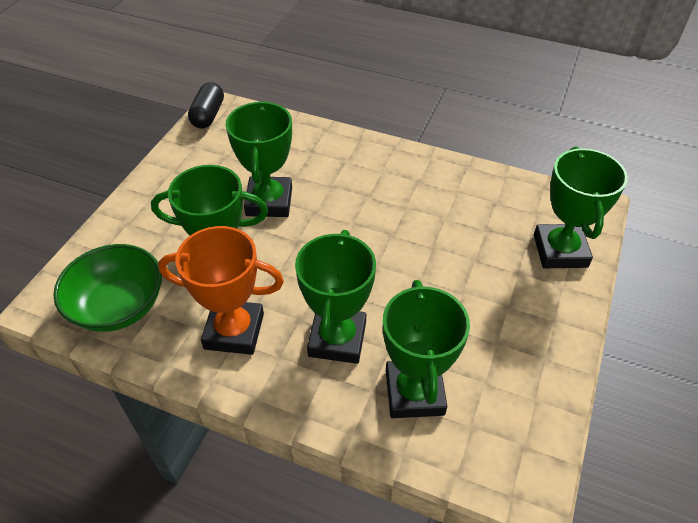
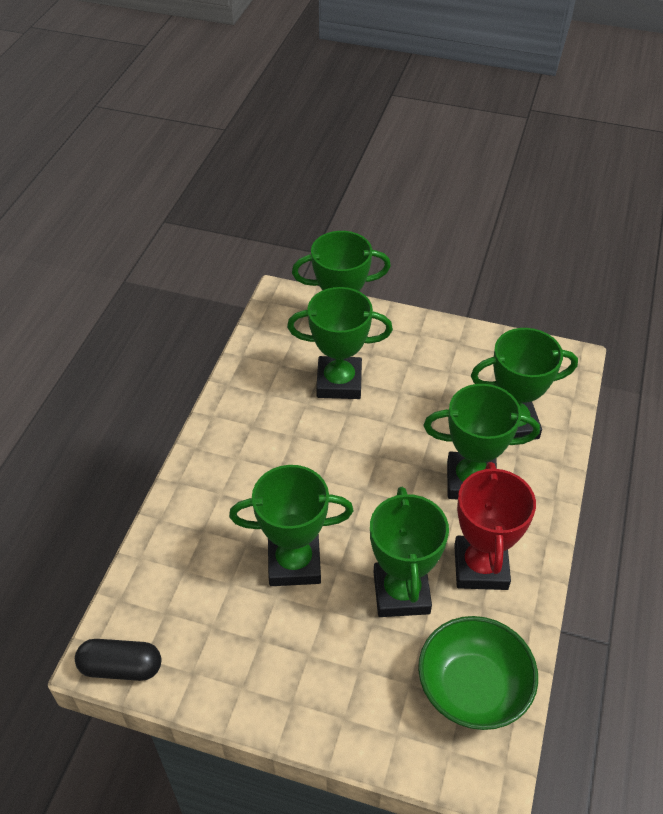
camera: 95 degrees left, 0 degrees up
(234, 331) = (481, 567): orange trophy -> red trophy
(474, 244) = (339, 382): none -> green trophy

